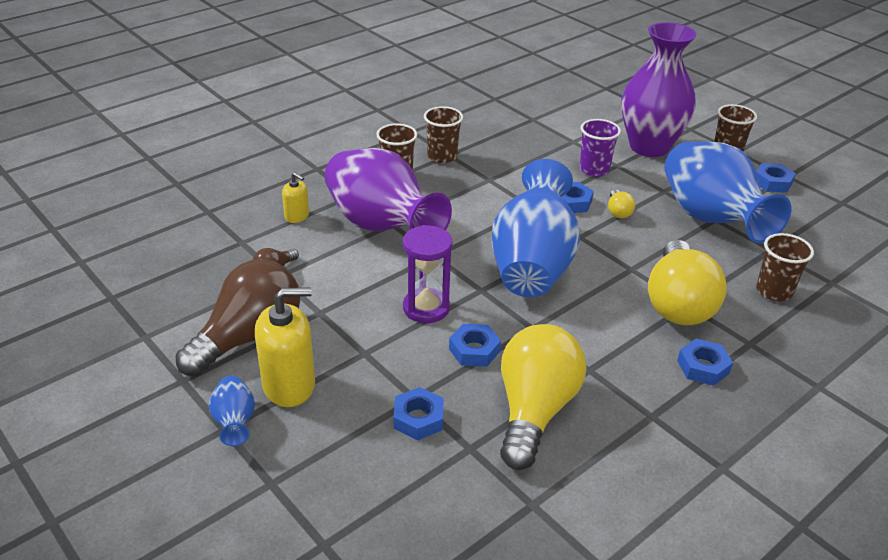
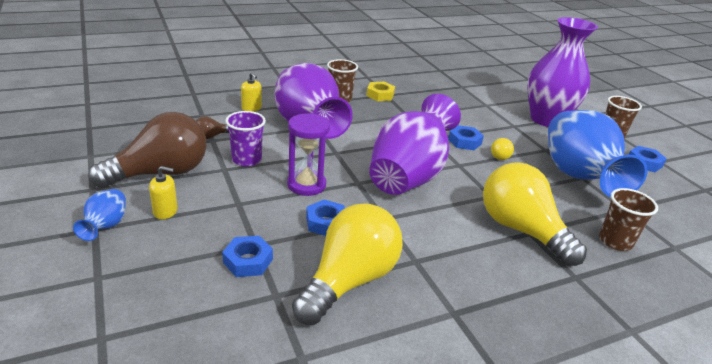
camera: 15 degrees right, 5 degrees down
(289, 385) = (165, 211): yellow soap dispenser -> yellow soap dispenser, size x0.53
(442, 156) = (380, 95): brown cup -> yellow nut
(532, 265) = (409, 175): blue vase -> purple vase
(594, 169) = (494, 125): purple cup -> purple cup (247, 160)
(678, 303) = (521, 230): yellow light bulb -> yellow light bulb turned 120 degrees clockwise
(703, 367) = (521, 285): blue nut -> none

